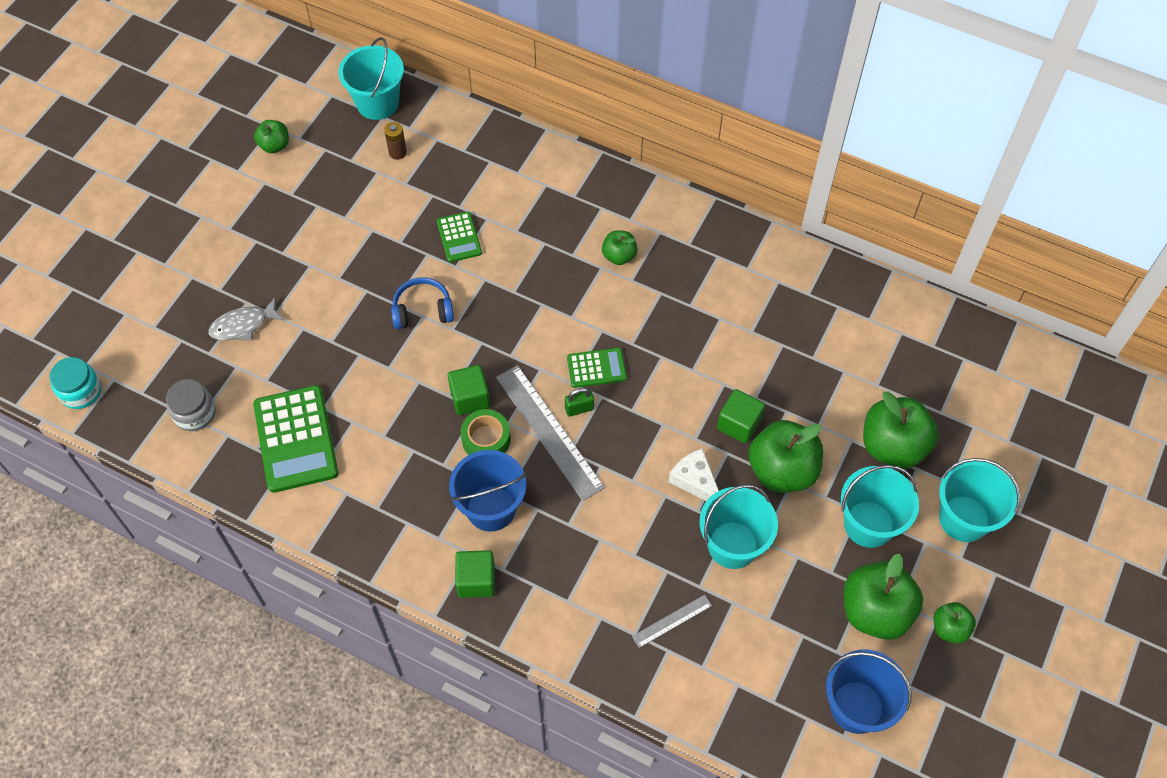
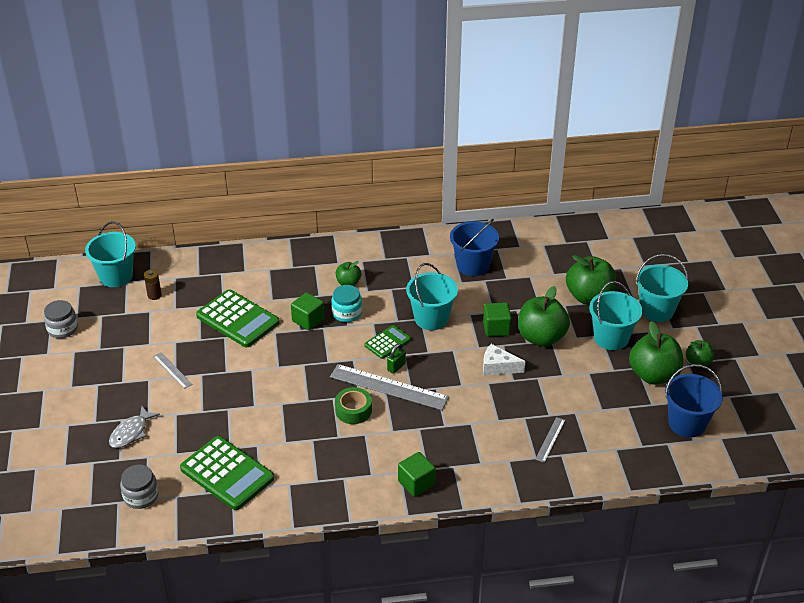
camera: 35 degrees left, 20 degrees down
(81, 391) = (42, 527): turquoise jar -> turquoise jar (347, 313)
(274, 145) = (62, 329): green apple -> grey jar
(342, 267) = (172, 370): none -> grey ruler
(422, 310) = (249, 366): blue headphones -> none
(459, 237) = (238, 319): green calculator -> green calculator, size x1.83
(470, 398) = (323, 395): green cube -> green cube (308, 320)
(491, 508) = (390, 442): blue bucket -> blue bucket (473, 265)
(732, 545) = (548, 386): turquoise bucket -> turquoise bucket (431, 318)

